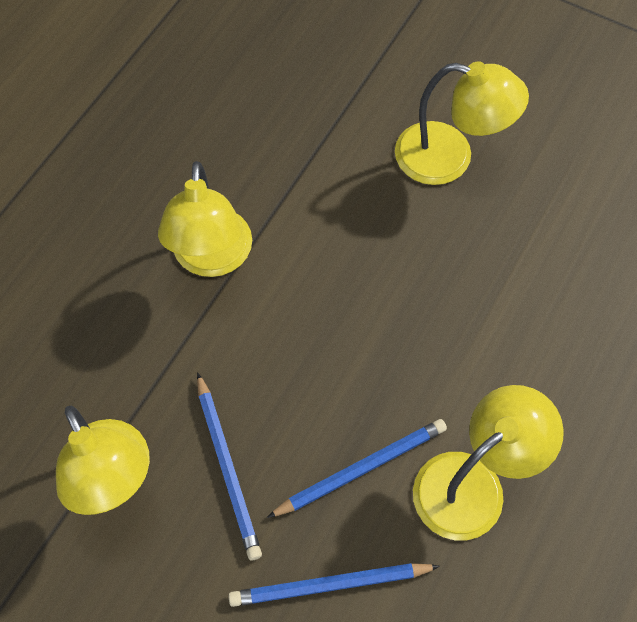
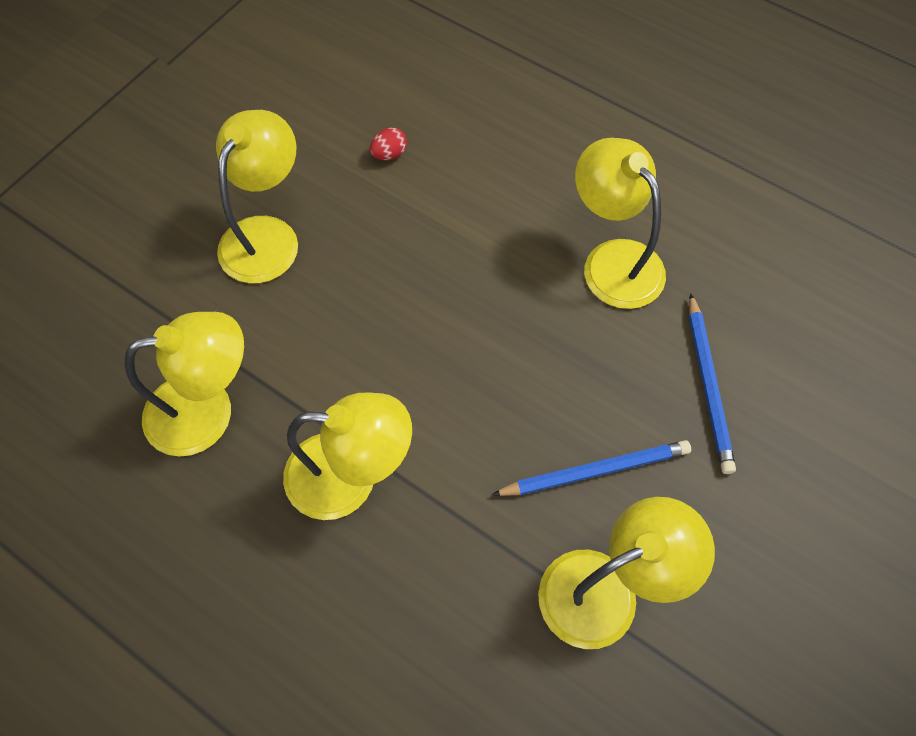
camera: 85 degrees left, 0 degrees up
(266, 143) = (208, 410): none -> yellow lamp
(361, 468) = (598, 349): blue pencil -> none
(569, 250) = (389, 154): none -> red egg

